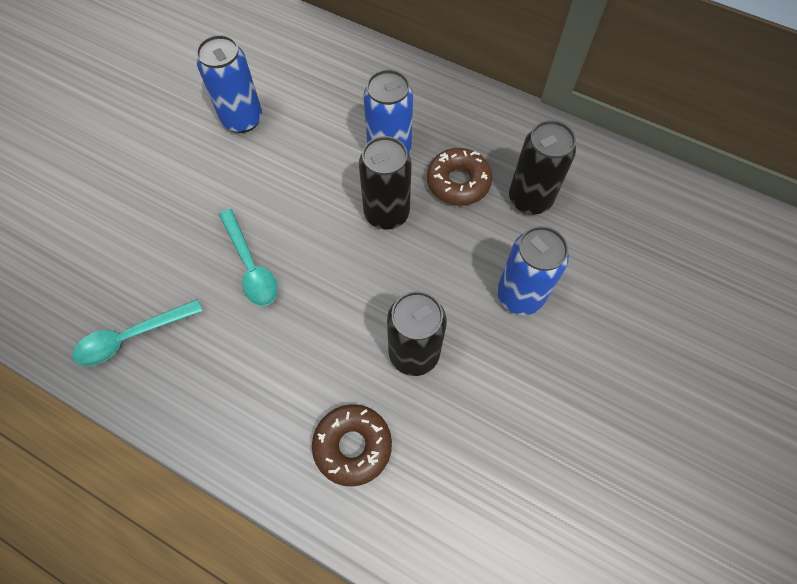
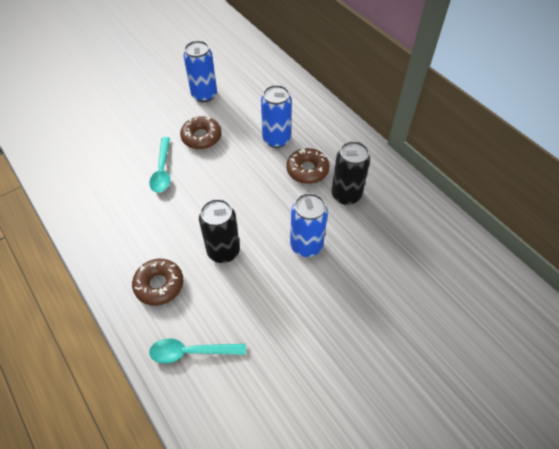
camera: 25 degrees right, 10 degrees down
(131, 337) = (80, 182): turquoise spoon -> turquoise spoon (191, 352)
(278, 189) = (201, 137): none -> brown donut
(386, 213) = (254, 171): black can -> none

